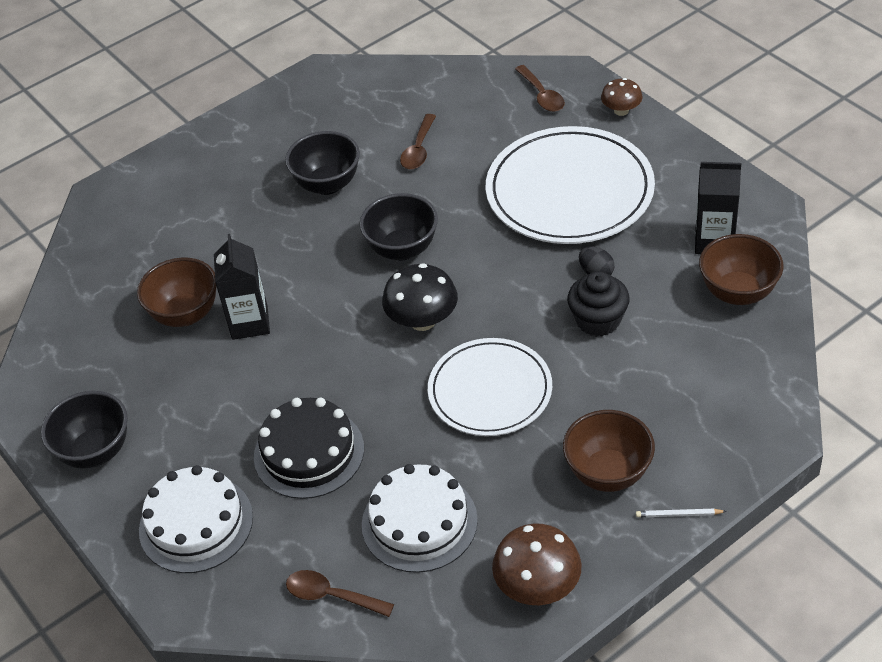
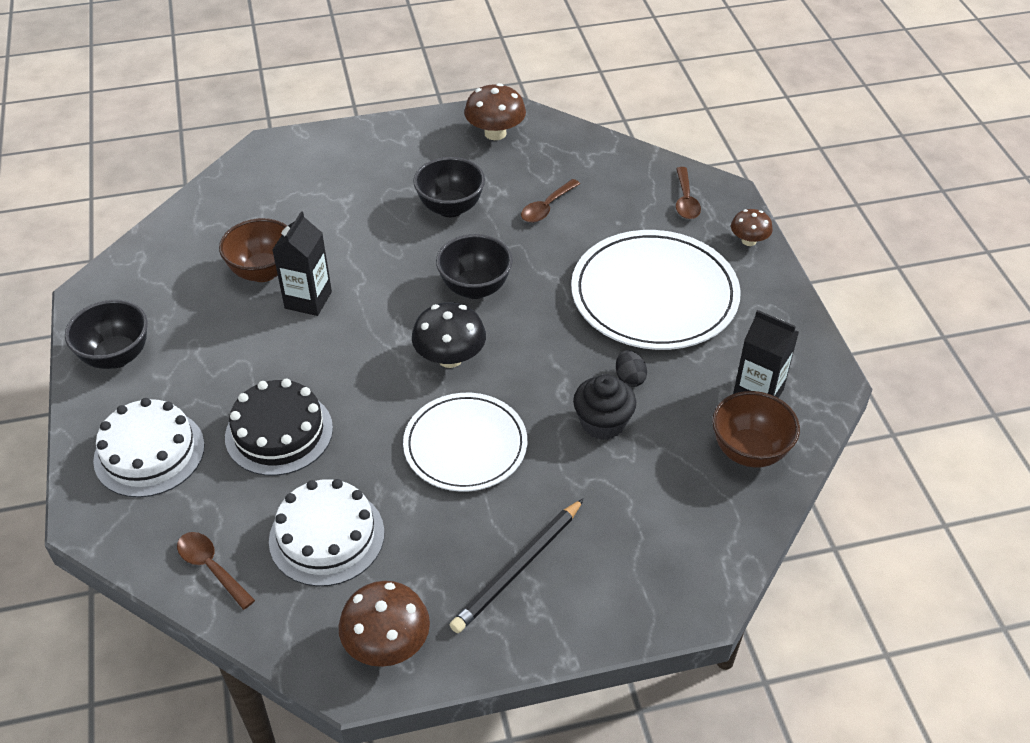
camera: 20 degrees right, 0 degrees up
(322, 98) = (495, 133): none -> brown mushroom
(608, 473) = (518, 568): brown bowl -> black pencil
(678, 515) = (557, 637): white pencil -> none

